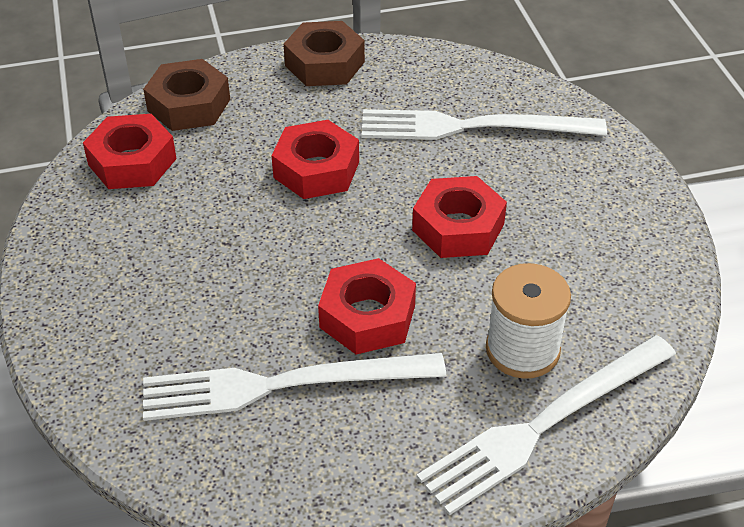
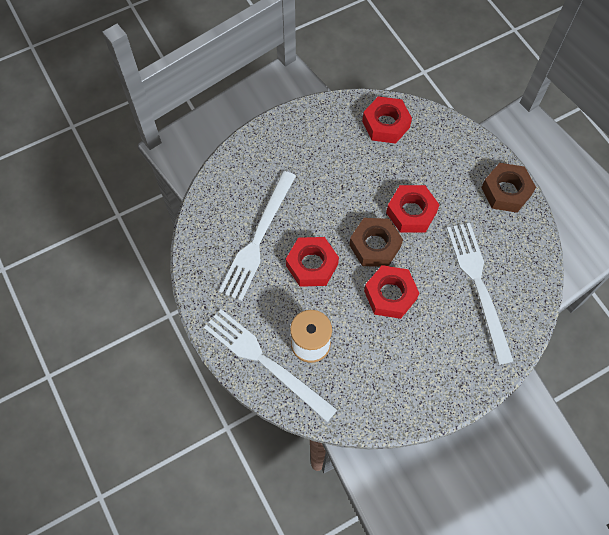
camera: 75 degrees right, 20 degrees up
(189, 105) = (440, 134): brown nut -> brown nut (375, 246)
(282, 385) = (258, 238): white fork -> white fork turned 135 degrees counterclockwise

